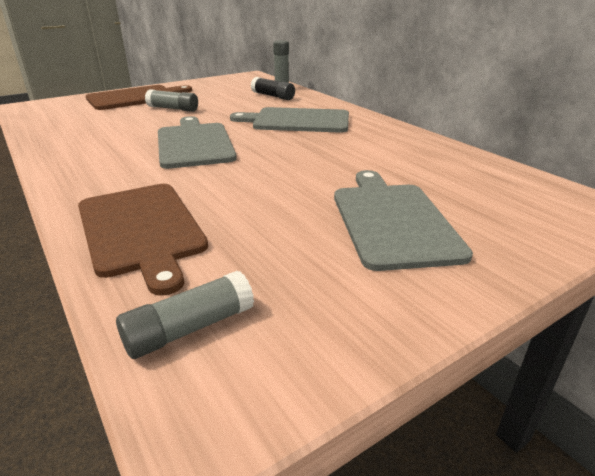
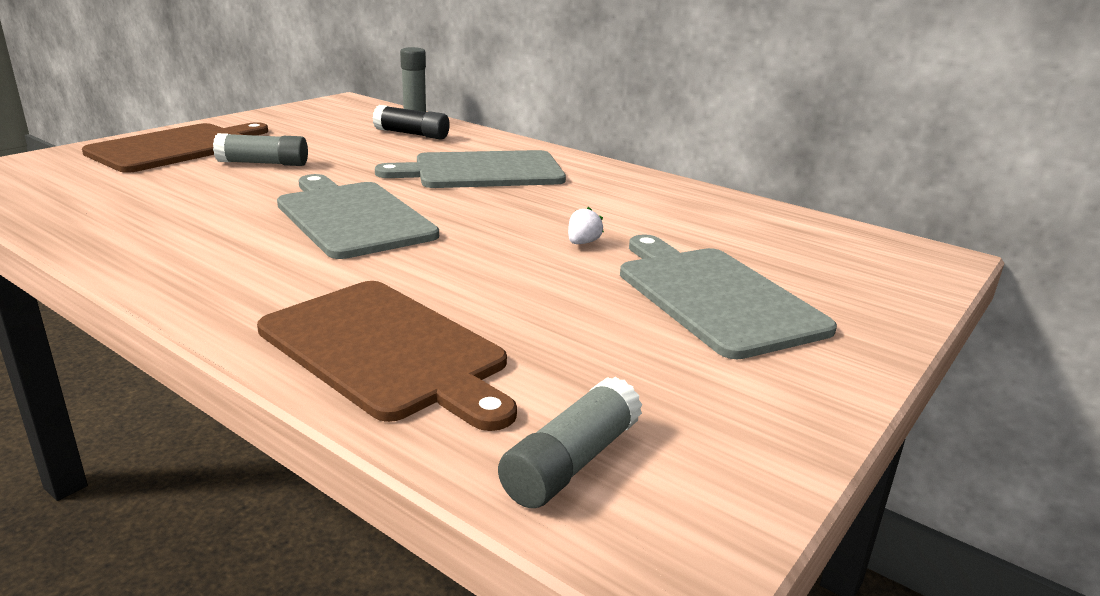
camera: 20 degrees left, 5 degrees down
(326, 172) = (582, 243): none -> white strawberry

